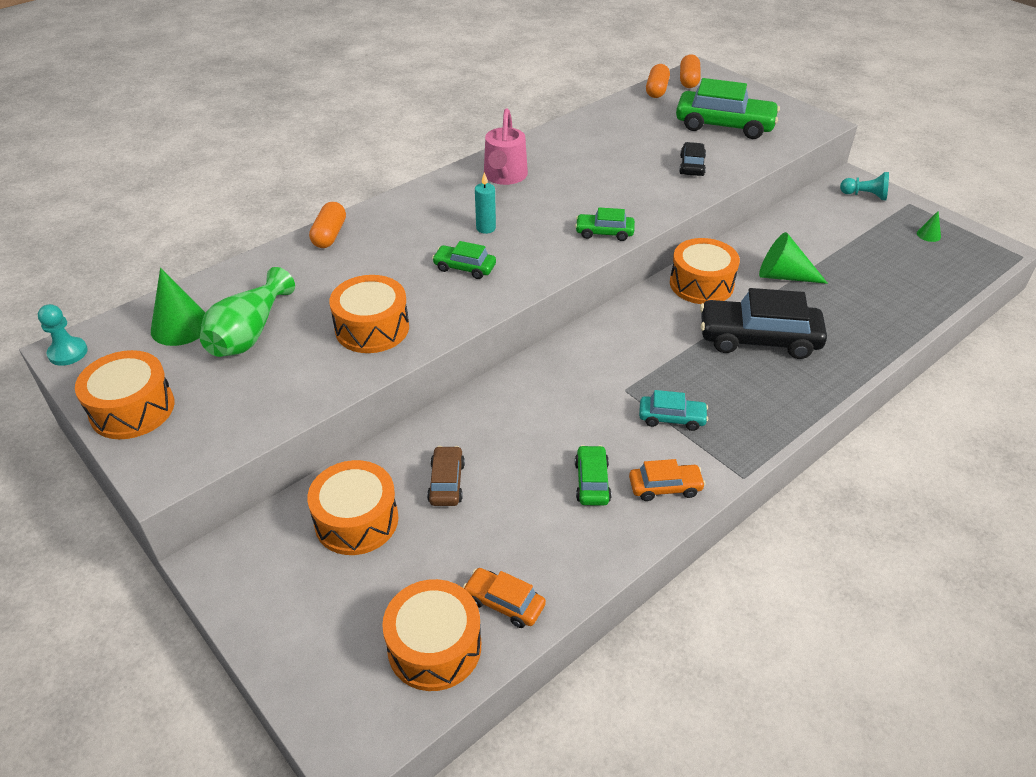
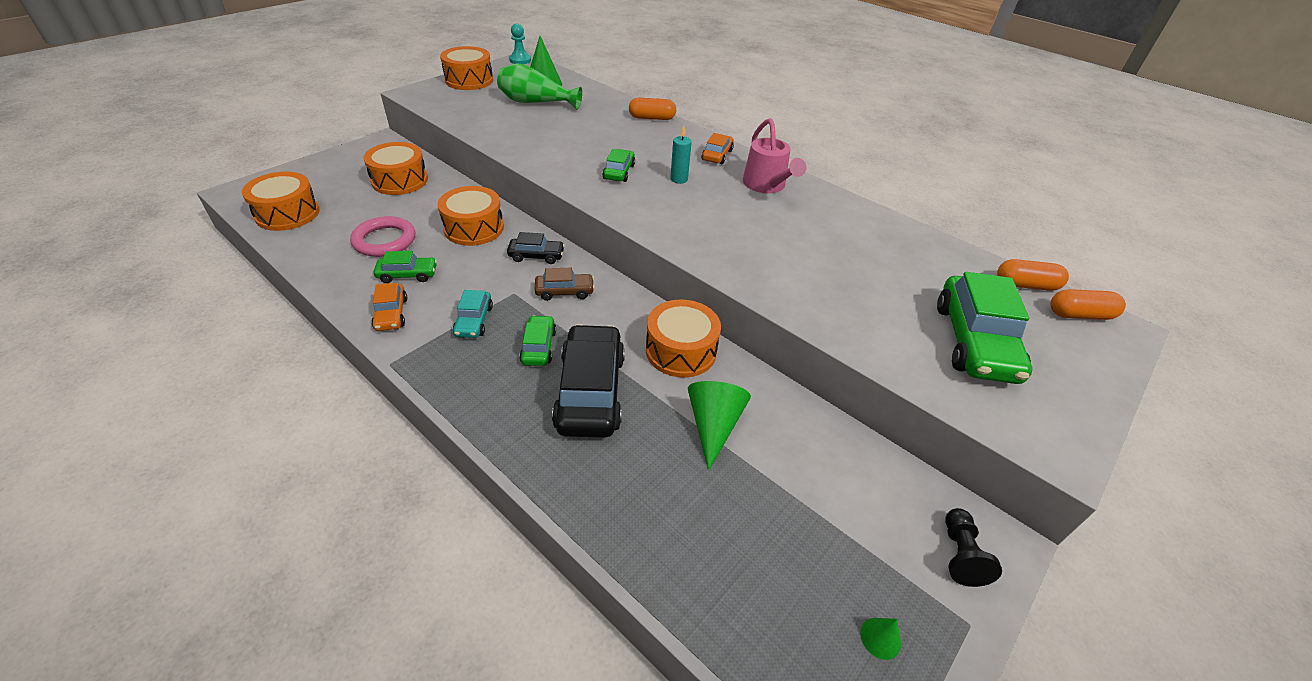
camera: 80 degrees right, 0 degrees up
(372, 328) = (540, 140): orange drum -> orange drum (474, 228)
(446, 482) = (424, 210): brown car -> brown car (564, 292)
(504, 177) = (767, 186): pink watering can -> pink watering can turned 105 degrees counterclockwise
(504, 603) = (308, 238): orange car -> orange car (717, 155)
(516, 515) = (384, 240): none -> pink ring
(604, 232) = (689, 241): green car -> green car (539, 347)
(692, 166) = (851, 306): black car -> black car (536, 256)
(865, 195) = (960, 554): turquoise pawn -> black pawn

